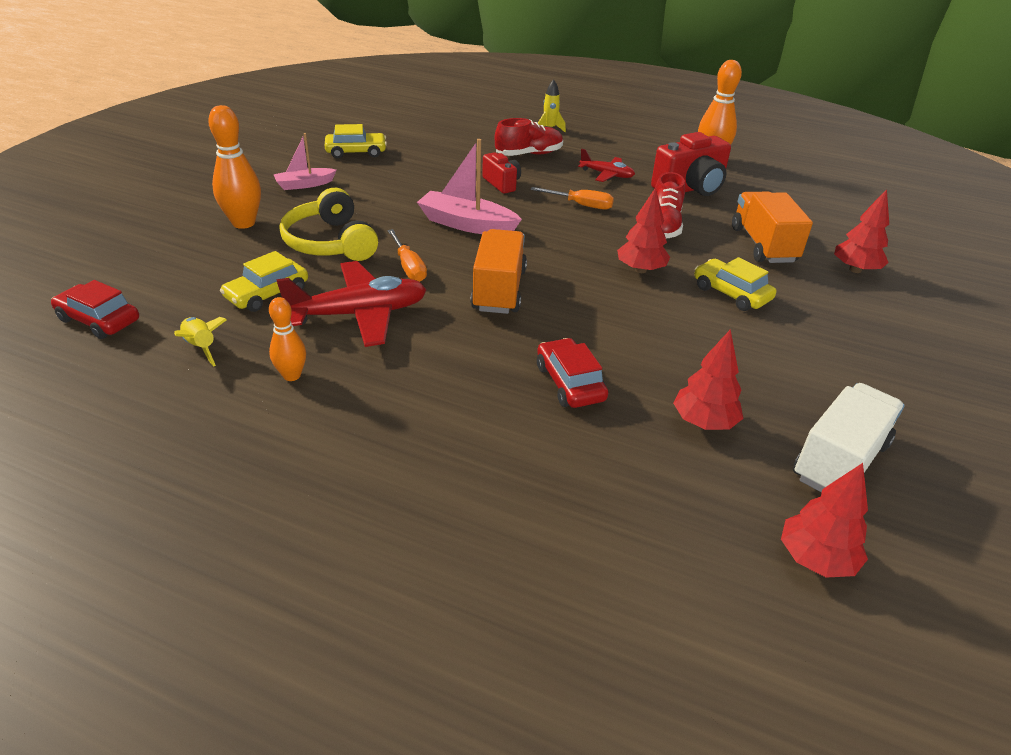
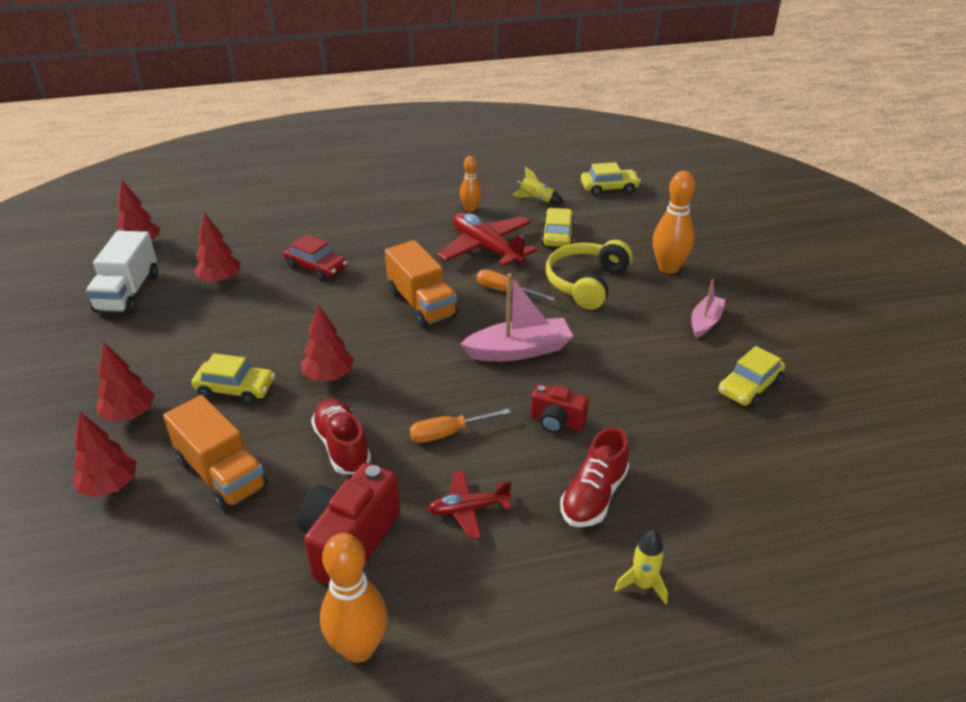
camera: 145 degrees right, 0 degrees up
(99, 320) = (609, 188): red car -> yellow car
(330, 242) = (586, 283): yellow headphones -> yellow headphones turned 90 degrees counterclockwise
(359, 314) = (486, 249): red plane -> red plane turned 105 degrees clockwise
(838, 312) = (129, 415): none -> red tree

